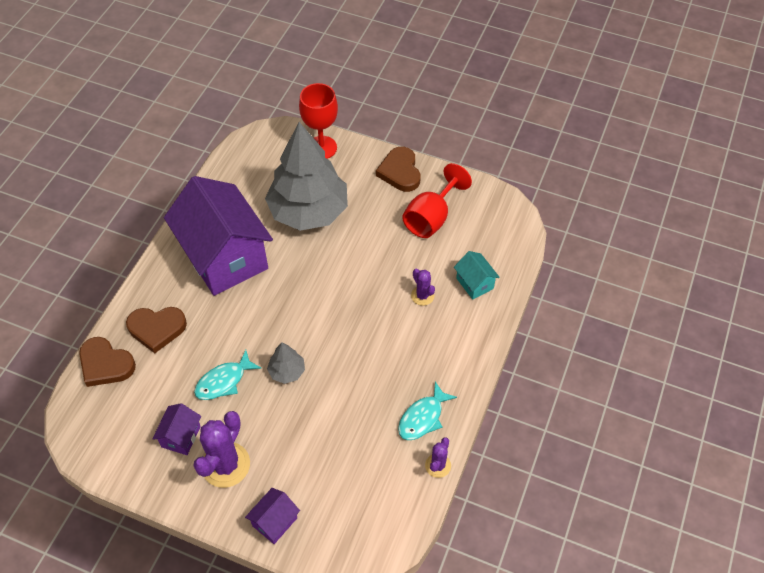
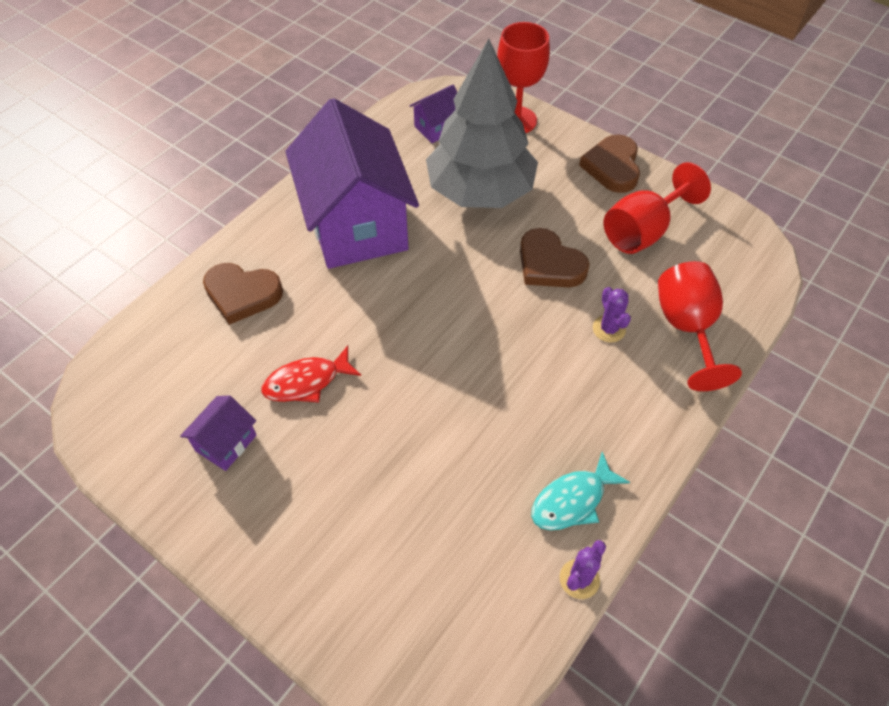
camera: 15 degrees right, 0 degrees up
(105, 364) = (163, 324): brown heart -> brown heart (549, 264)
(224, 381) = (307, 382): turquoise fish -> red fish
(226, 465) = (273, 498): purple cactus -> none
(275, 522) = (316, 601): purple house -> purple house (437, 128)
(287, 371) = (395, 388): grey tree -> none
(474, 283) = (687, 328): turquoise house -> red goblet

